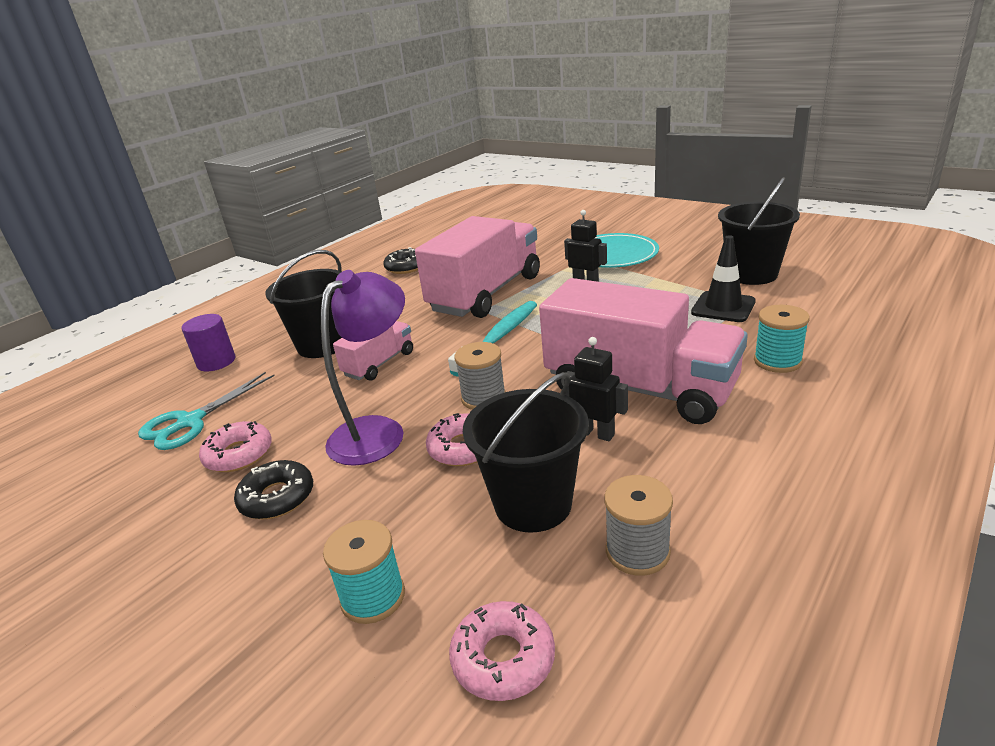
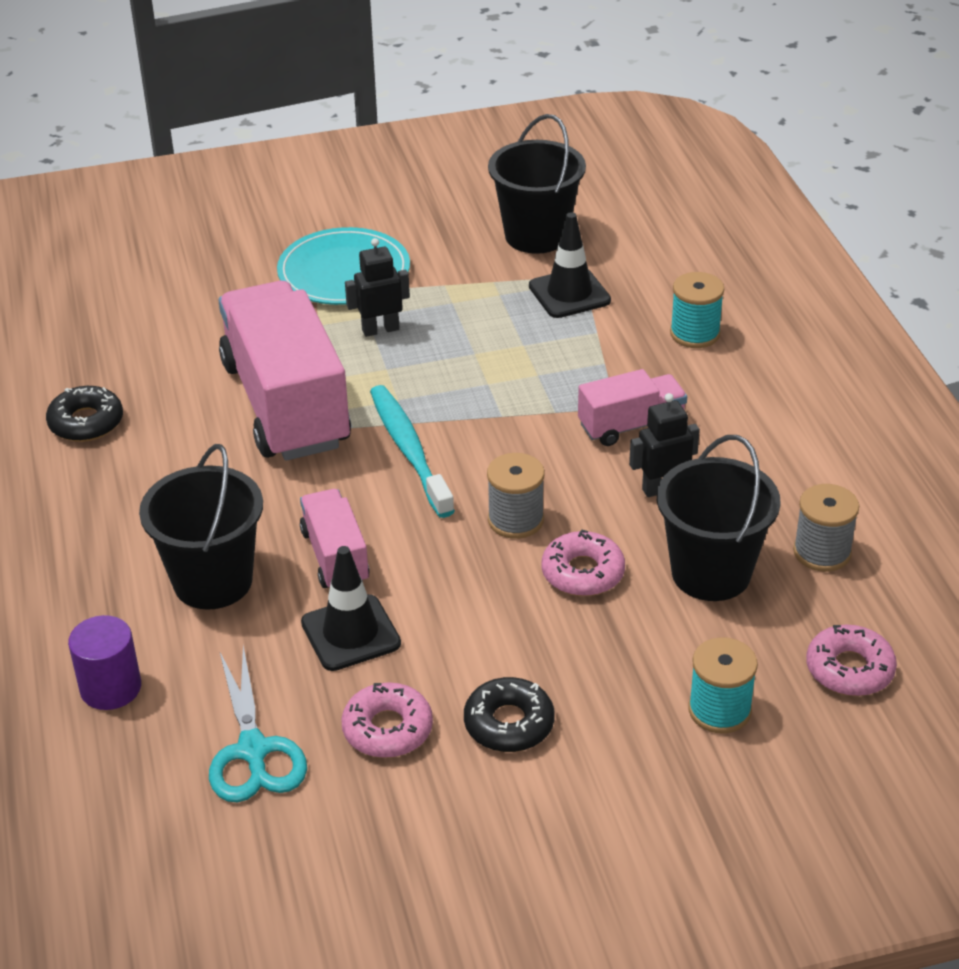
camera: 55 degrees left, 10 degrees up
(317, 400) = (350, 633): none -> black traffic cone
(377, 431) = (479, 614): purple lamp -> none
(639, 388) = (631, 425): pink truck -> pink truck, size x0.49

